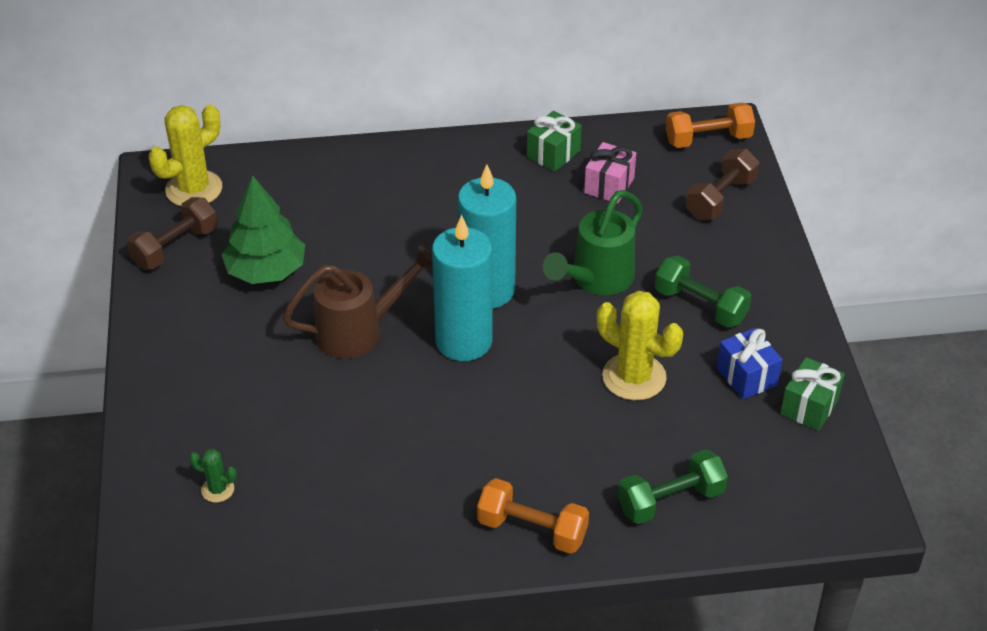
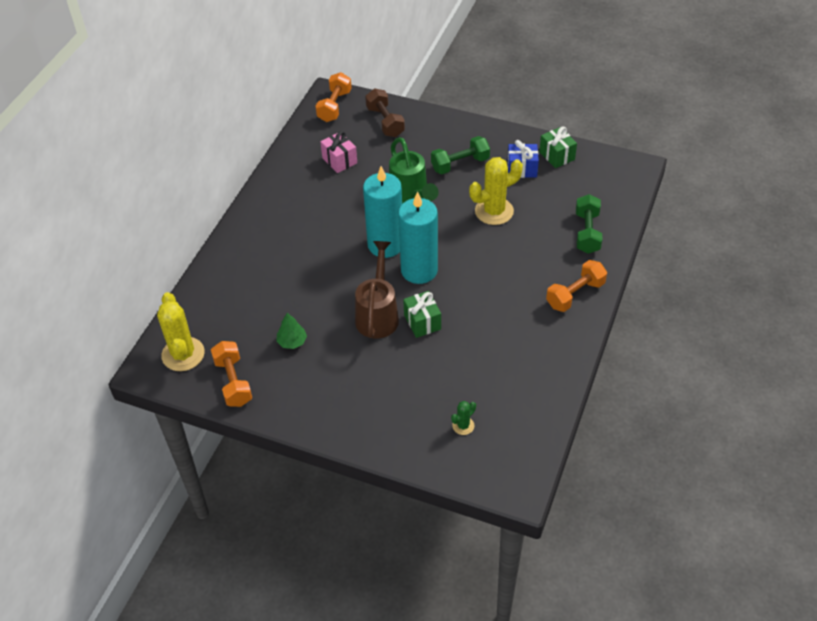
camera: 60 degrees left, 5 degrees up
(175, 247) = (233, 382): brown dumbbell -> orange dumbbell
(266, 271) = (292, 341): green tree -> green tree, size x0.52
(553, 154) = (293, 172): green gift -> green gift (422, 322)

